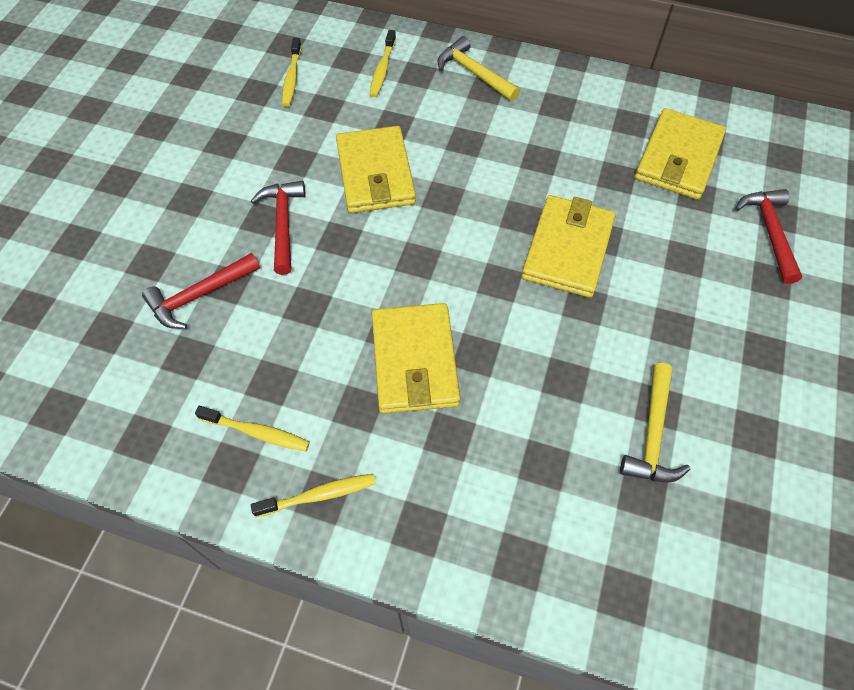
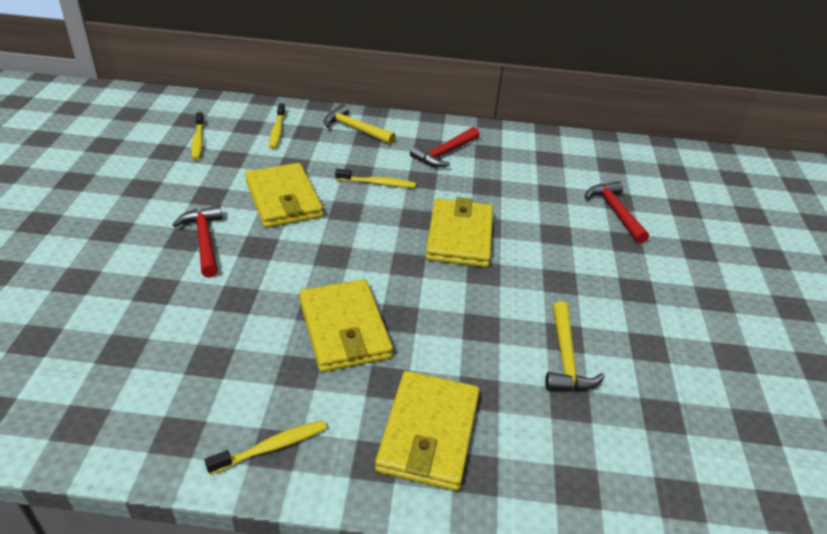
camera: 15 degrees left, 20 degrees down
(199, 295) = (129, 301): red hammer -> red hammer (444, 153)
(257, 432) = (201, 403): yellow toothbrush -> yellow toothbrush (378, 183)
(678, 158) = (531, 171): yellow wallet -> yellow wallet (428, 433)

